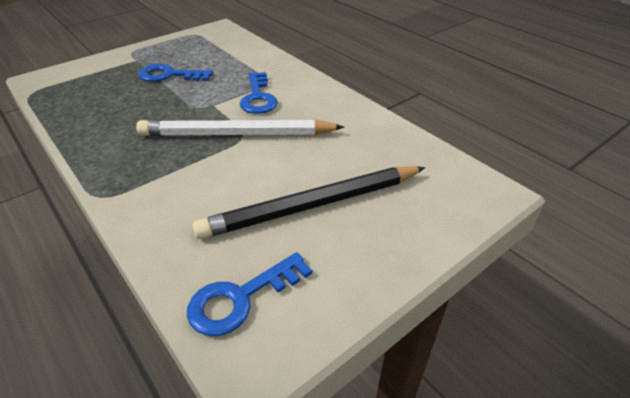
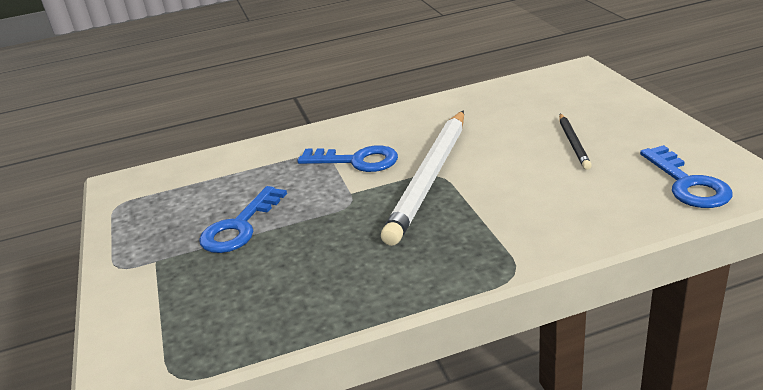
camera: 65 degrees left, 10 degrees down
(312, 205) = (573, 143): black pencil -> black pencil, size x0.47

